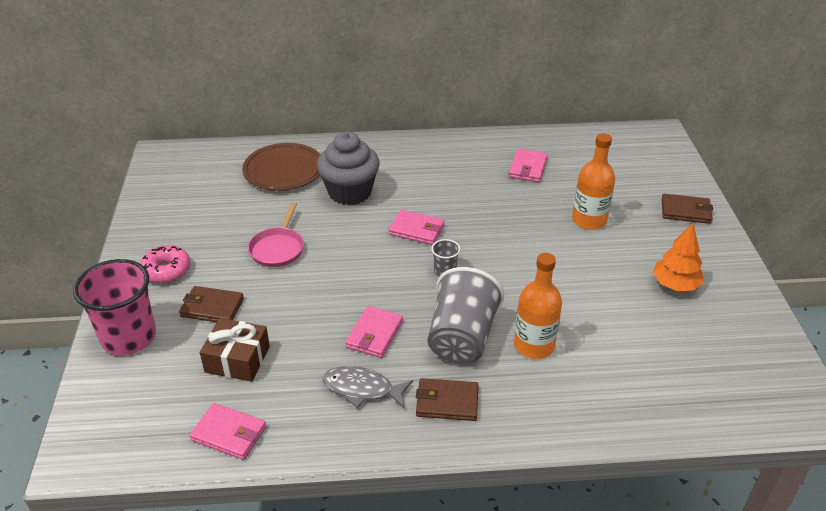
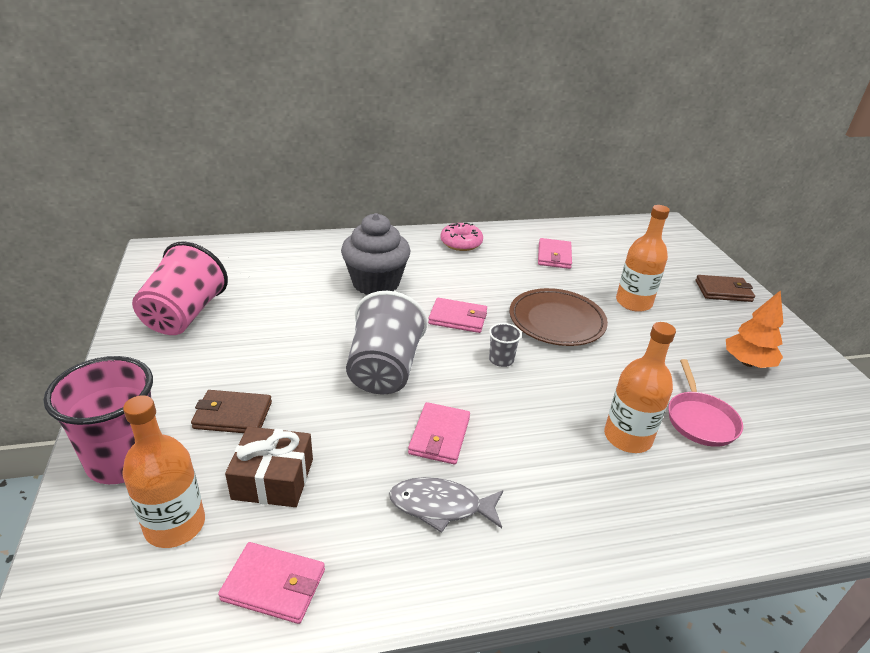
camera: 10 degrees left, 5 degrees down
(163, 387) = (175, 525): none -> orange bottle
(166, 270) = (171, 374): pink donut -> pink donut (461, 243)
(180, 218) = (184, 315): none -> pink cup
(278, 248) = (305, 343): pink pan -> pink pan (700, 420)
(284, 171) = (299, 264): brown plate -> brown plate (556, 321)
(447, 402) = (550, 515): brown wallet -> none
(462, 338) = (543, 434): grey cup -> grey cup (384, 370)

